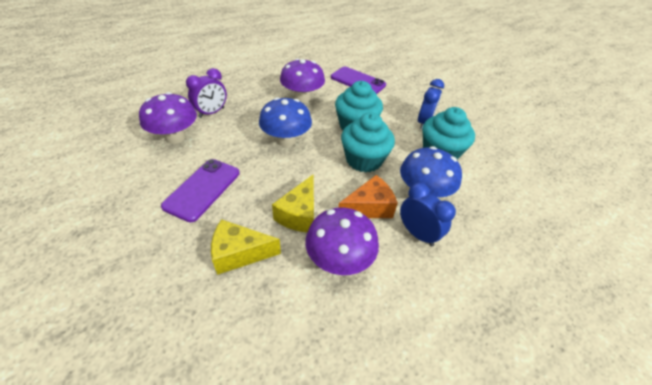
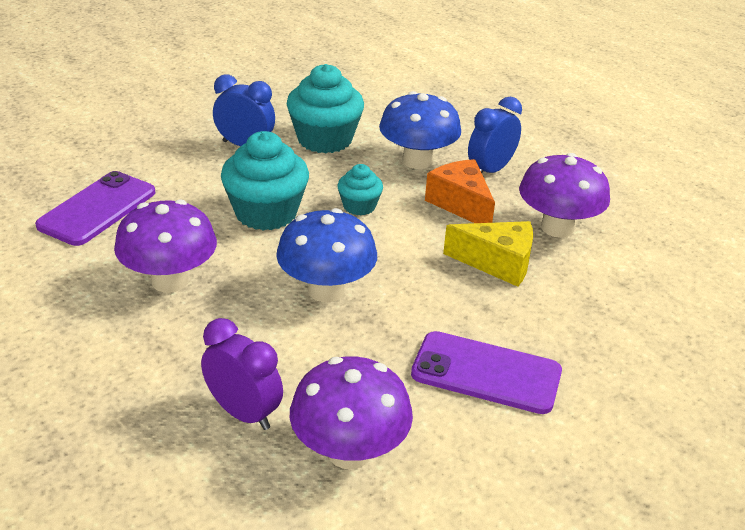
camera: 95 degrees left, 10 degrees down
(239, 253) = (589, 310): yellow cheese -> none
(364, 160) = (359, 206): turquoise cupcake -> turquoise cupcake, size x0.54

